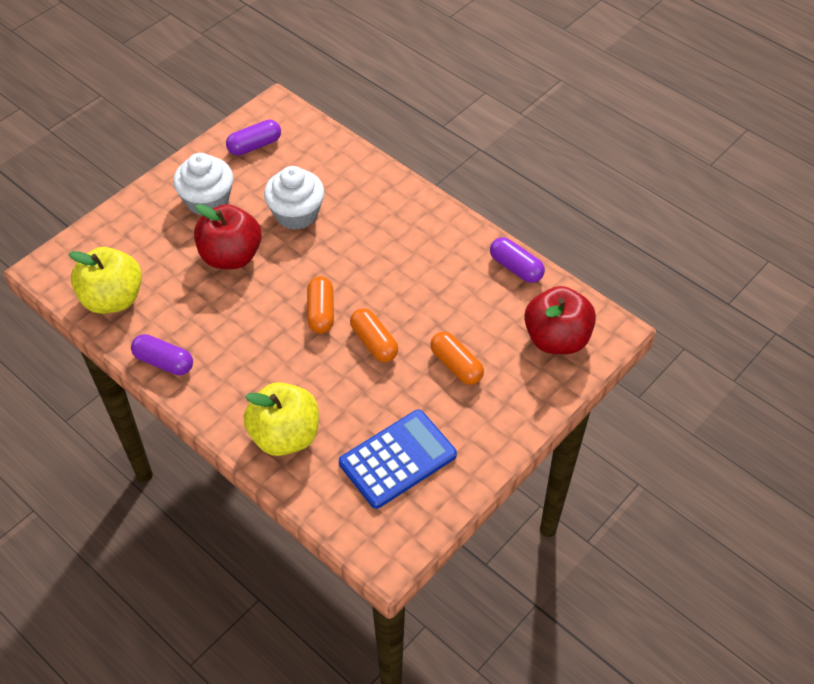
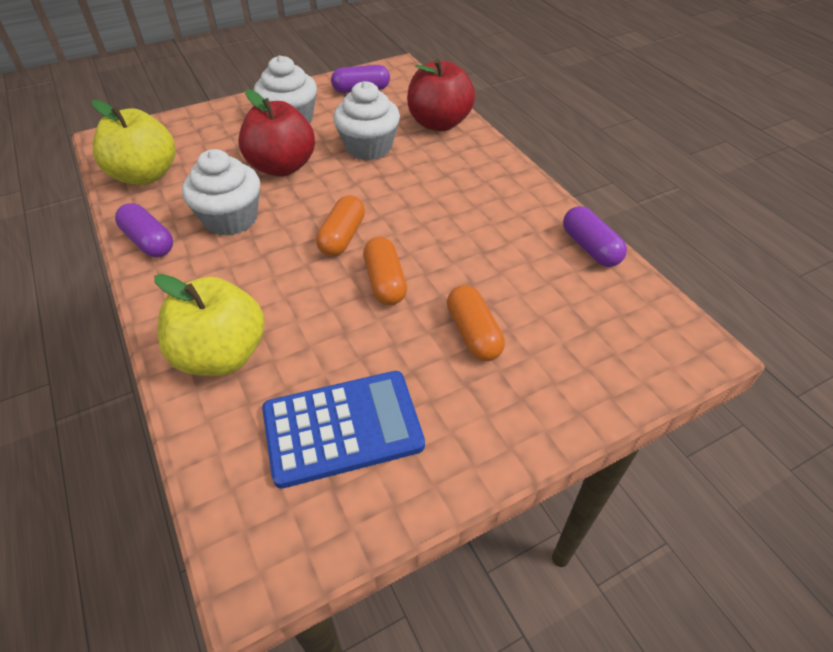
camera: 20 degrees right, 5 degrees down
(219, 321) = (231, 219): none -> white cupcake
(556, 339) = (618, 338): red apple -> red apple (439, 123)

